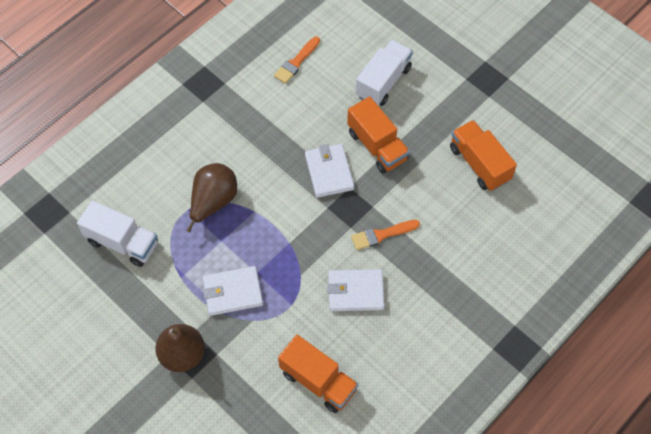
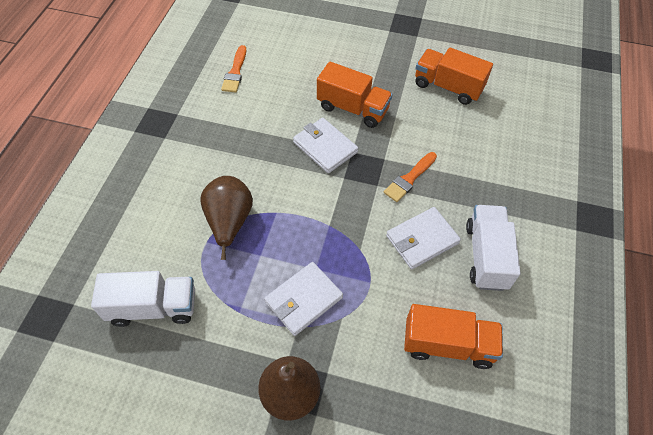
camera: 30 degrees left, 5 degrees down
(383, 82) = (323, 58): white truck -> white truck (486, 256)

